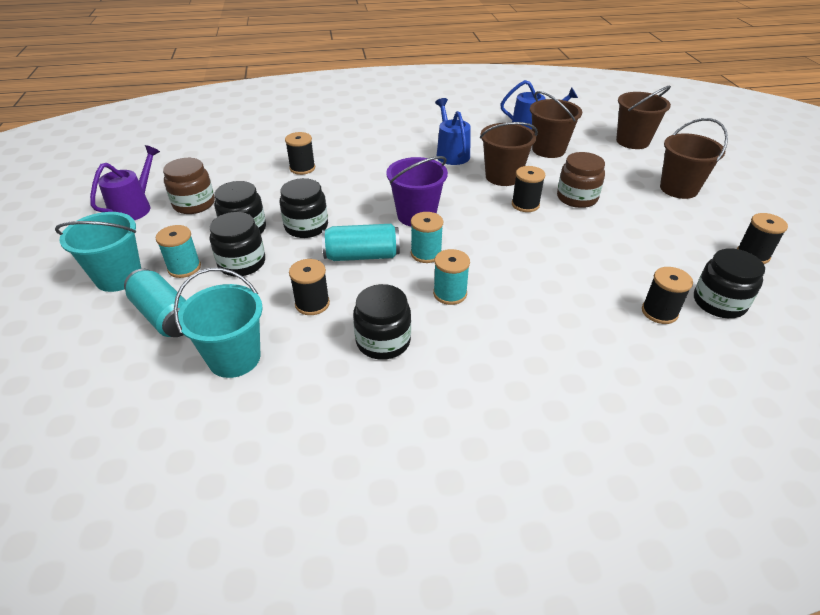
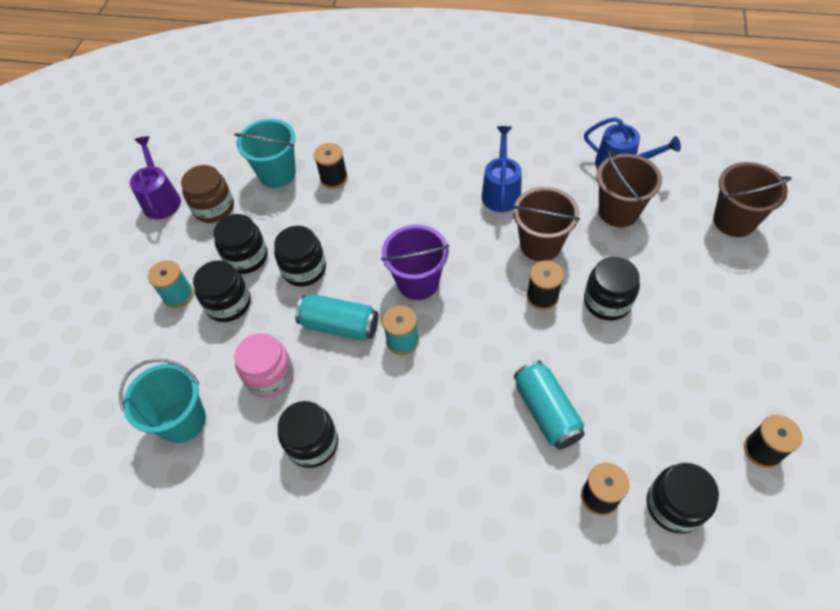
camera: 25 degrees right, 15 degrees up
(118, 277) = (122, 291): turquoise bucket -> turquoise bucket (277, 173)
(134, 207) = (161, 199): purple watering can -> purple watering can turned 60 degrees counterclockwise
(165, 316) = (144, 352): turquoise can -> turquoise can (546, 412)
(312, 304) = (270, 376): black spool -> pink jar
(450, 293) = (400, 403): turquoise spool -> none
(577, 198) = (607, 301): brown jar -> black jar
(678, 189) = (741, 319): brown bucket -> none

